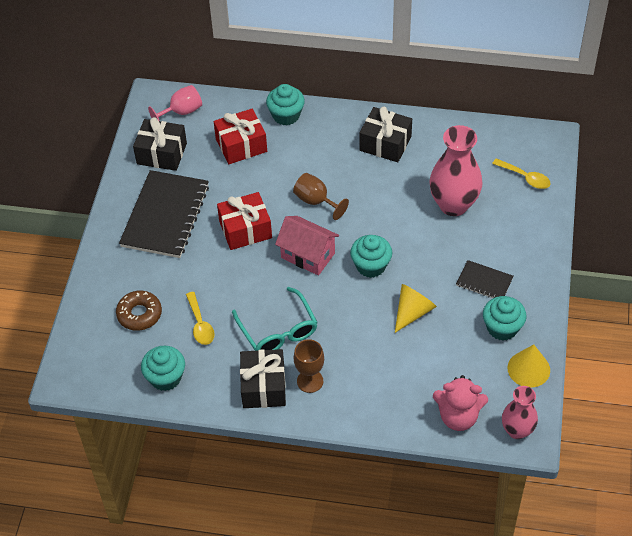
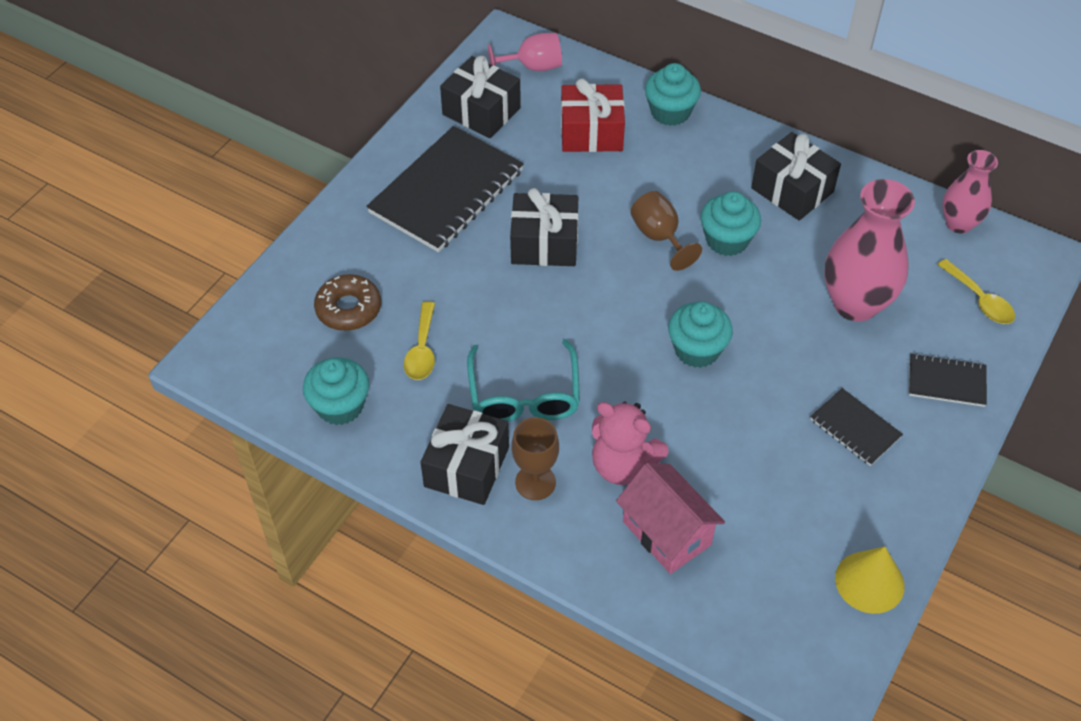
camera: 20 degrees right, 0 degrees up
(245, 229) = (544, 243): red gift -> black gift
(308, 255) = (614, 306): pink house -> pink house (666, 533)
(413, 312) = (729, 435): yellow cone -> none
(458, 416) = (730, 614): pink teddy bear -> pink teddy bear (623, 465)
(502, 328) = (854, 505): turquoise cupcake -> turquoise cupcake (727, 240)
(517, 430) = (812, 670): pink vase -> pink vase (958, 224)
(525, 235) = (946, 382): none -> black notebook

